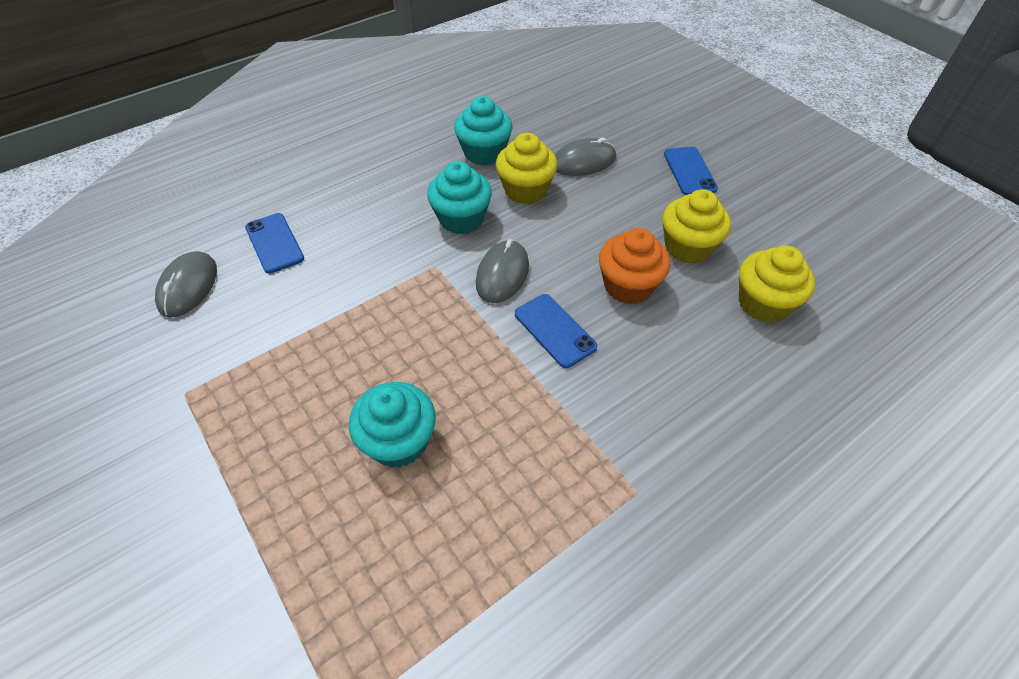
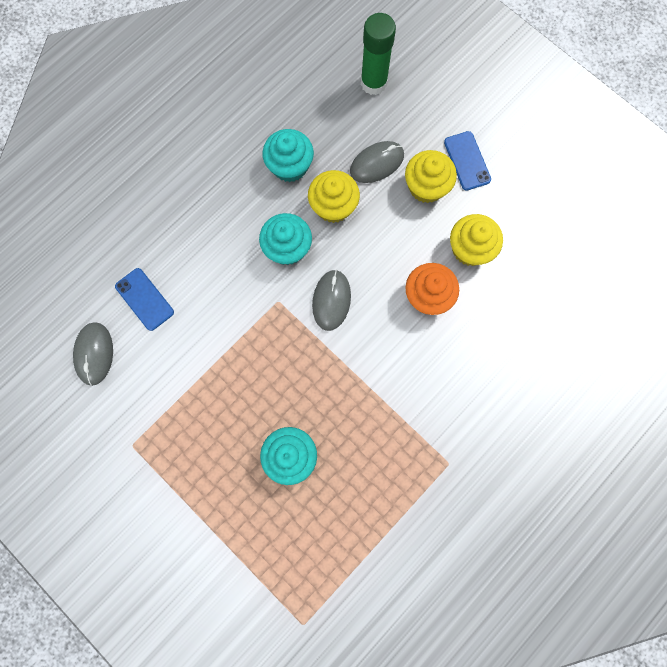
camera: 10 degrees left, 25 degrees up
(555, 330) = (379, 347): blue phone -> none
(591, 103) = (373, 83): none -> green glue stick
(763, 303) = (527, 296): yellow cupcake -> yellow cupcake (426, 187)

